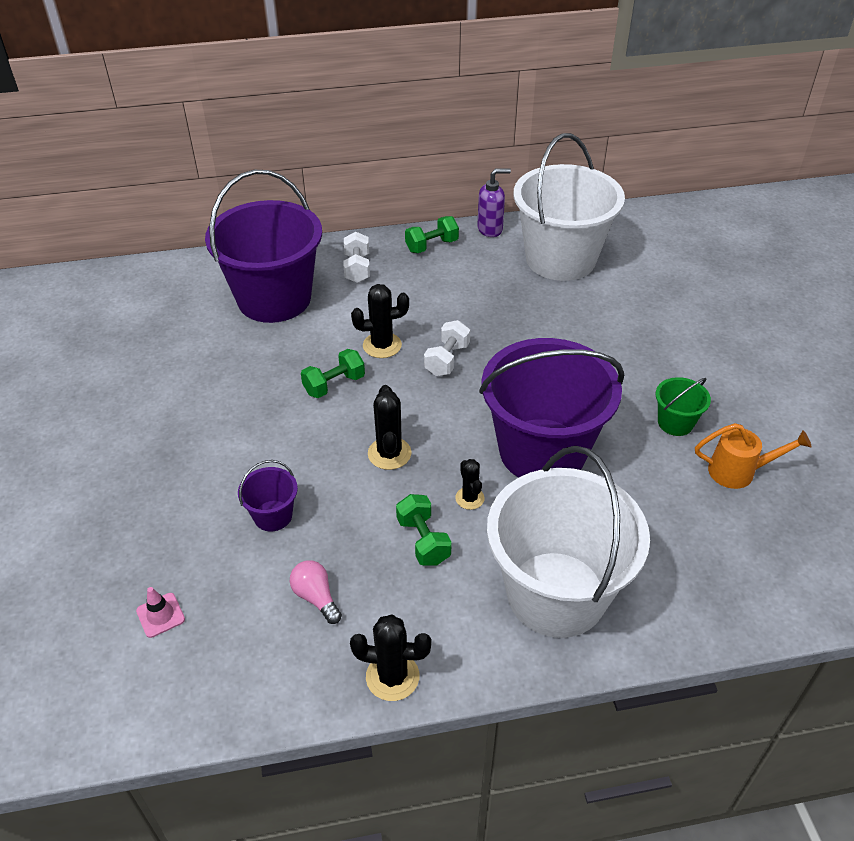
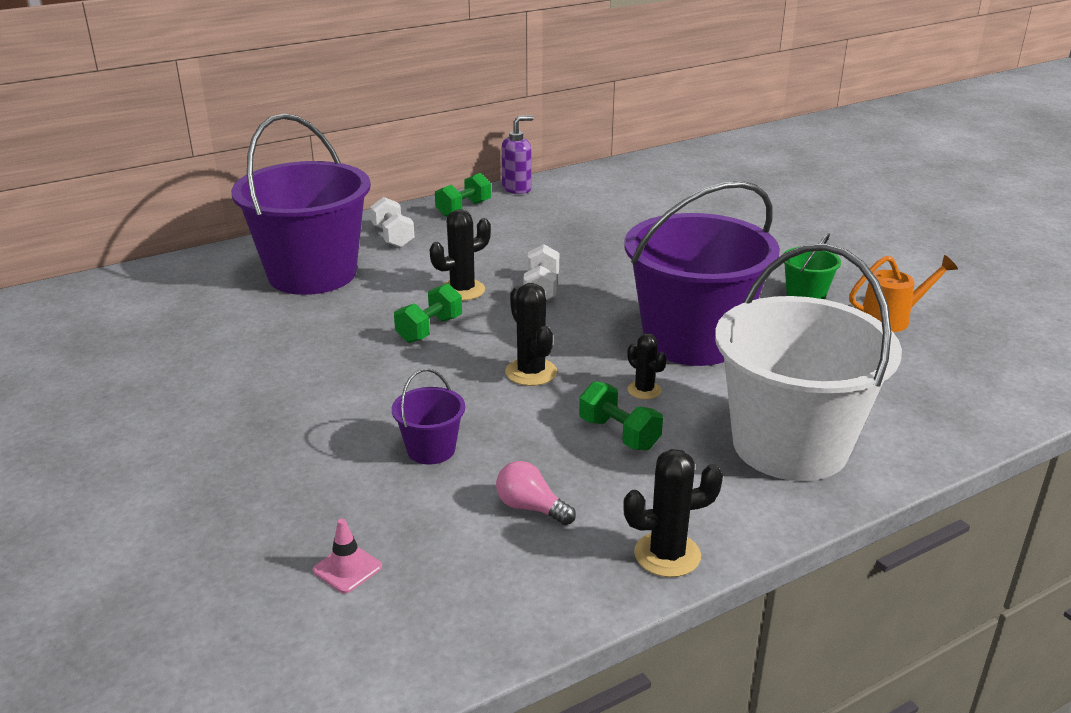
camera: 20 degrees left, 15 degrees down
(560, 259) = (604, 200): white bucket -> none

